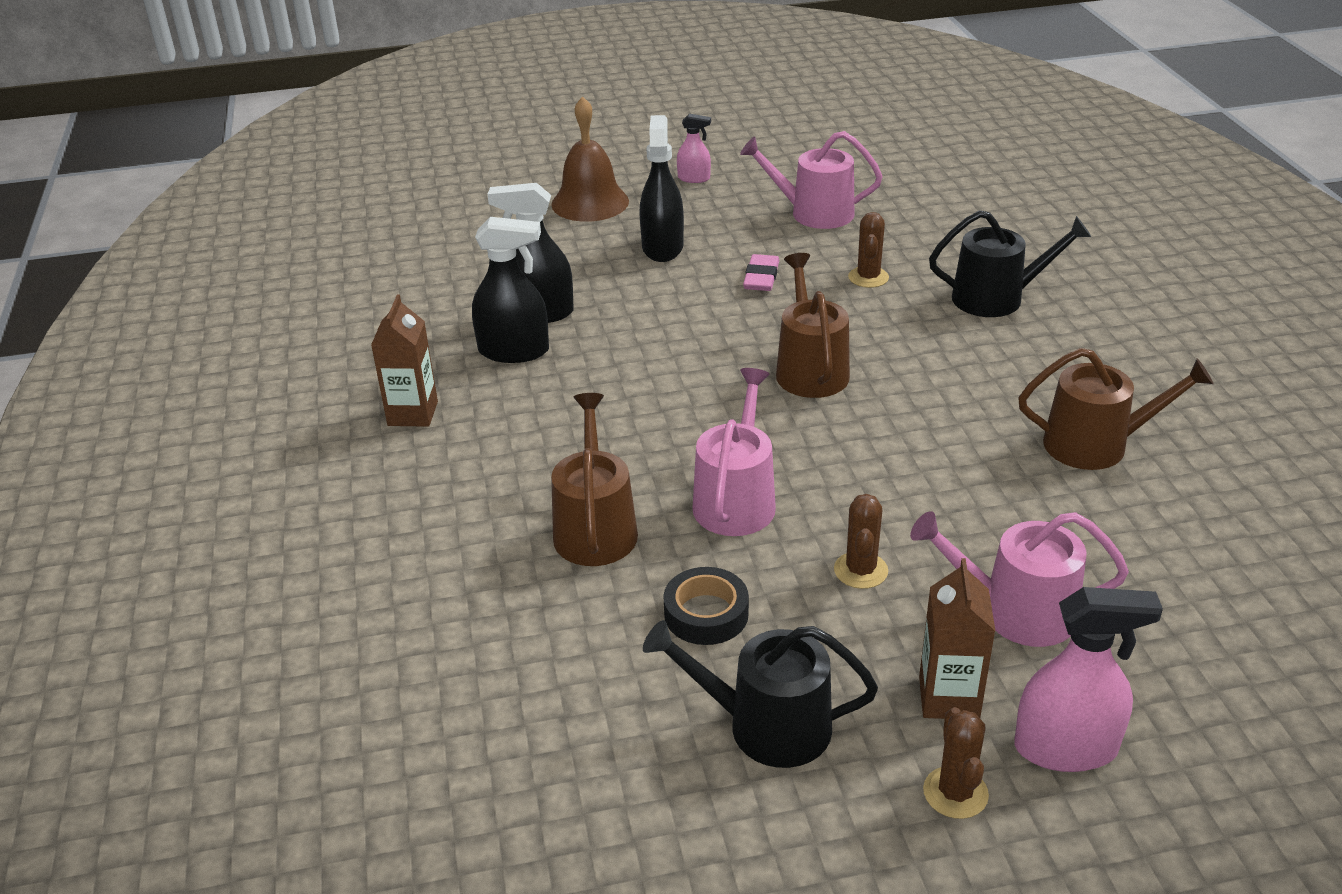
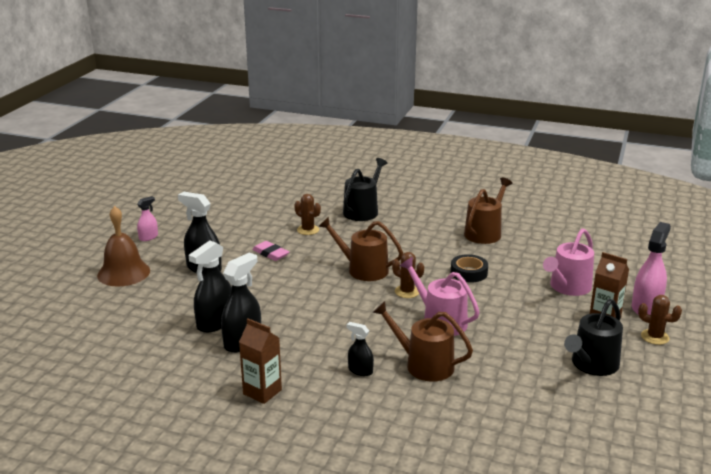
camera: 60 degrees left, 10 degrees down
(528, 474) = (360, 371): none -> black spray bottle
(706, 614) = (511, 355): black tape -> black tape (469, 273)
(814, 213) = (233, 221): pink watering can -> none
(860, 570) = (515, 309): brown cactus -> brown cactus (407, 292)

